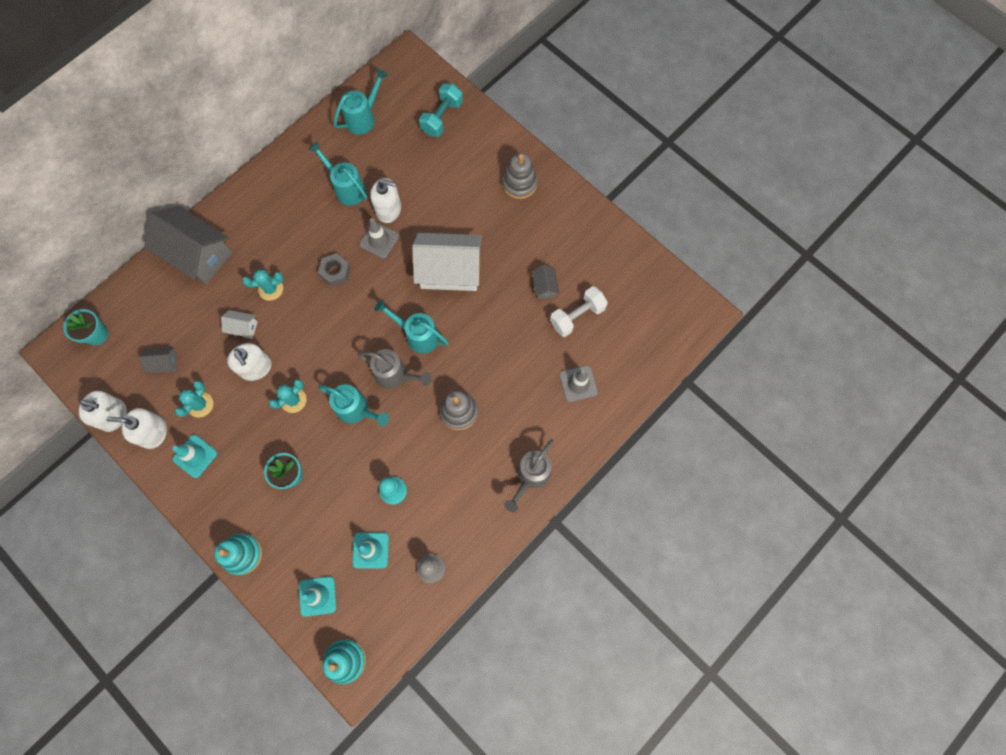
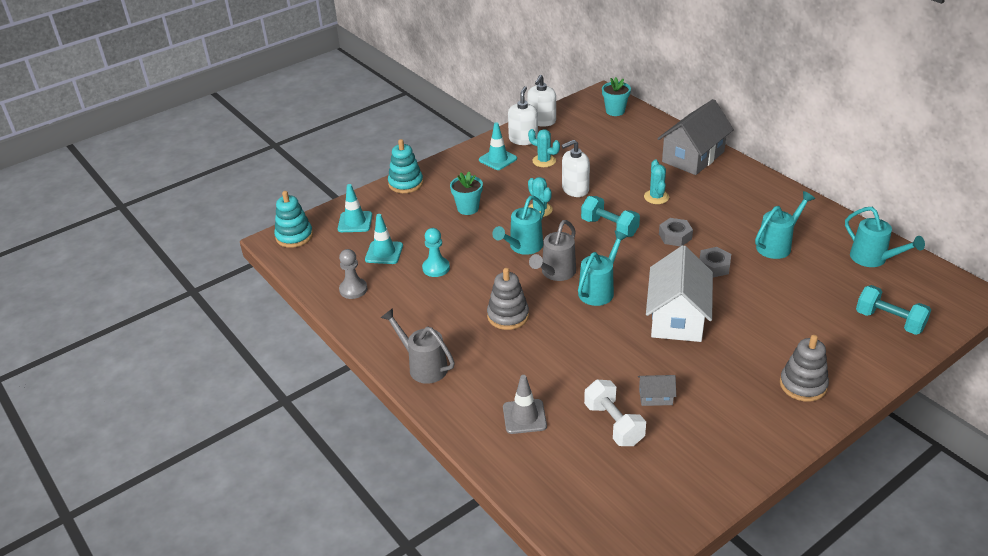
camera: 100 degrees right, 35 degrees down
(164, 363) = (586, 142): grey house -> none
(243, 327) = (616, 182): white house -> none
(322, 331) = (609, 227): none -> turquoise dumbbell
(379, 240) = (714, 266): grey traffic cone -> grey nut
(389, 209) = (753, 274): white soap dispenser -> none

